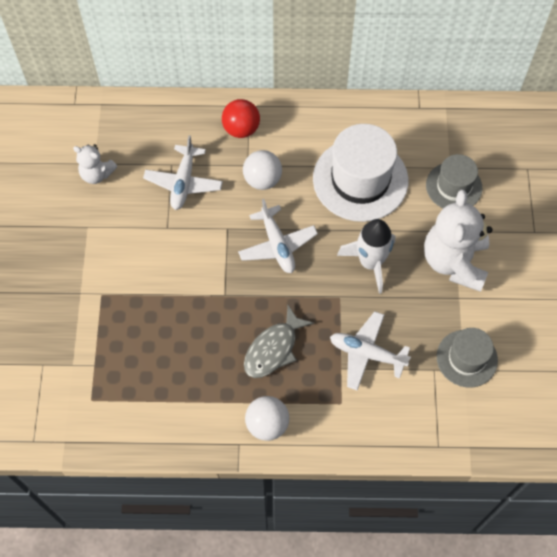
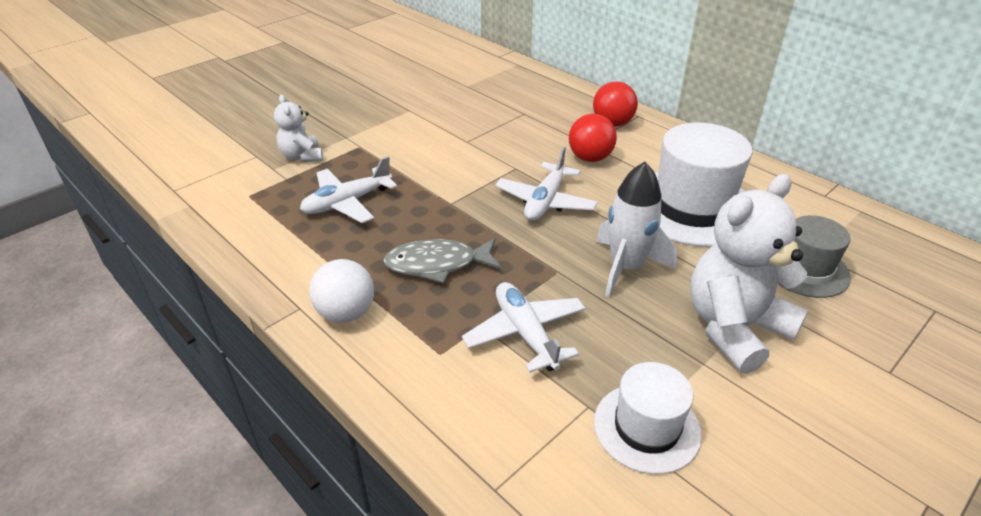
camera: 45 degrees right, 25 degrees down
(97, 174) = (460, 91): white teddy bear -> white teddy bear (302, 156)
(183, 182) = (518, 126): white plane -> white plane (347, 203)
(262, 180) = (590, 158): white ball -> red ball
(467, 358) = (647, 427): grey hat -> white hat

